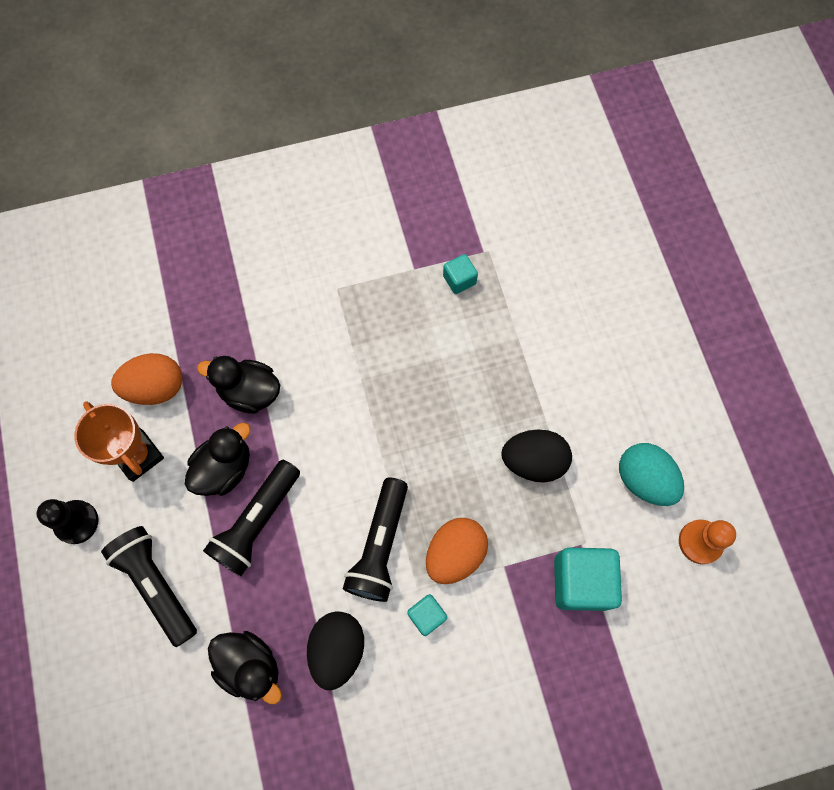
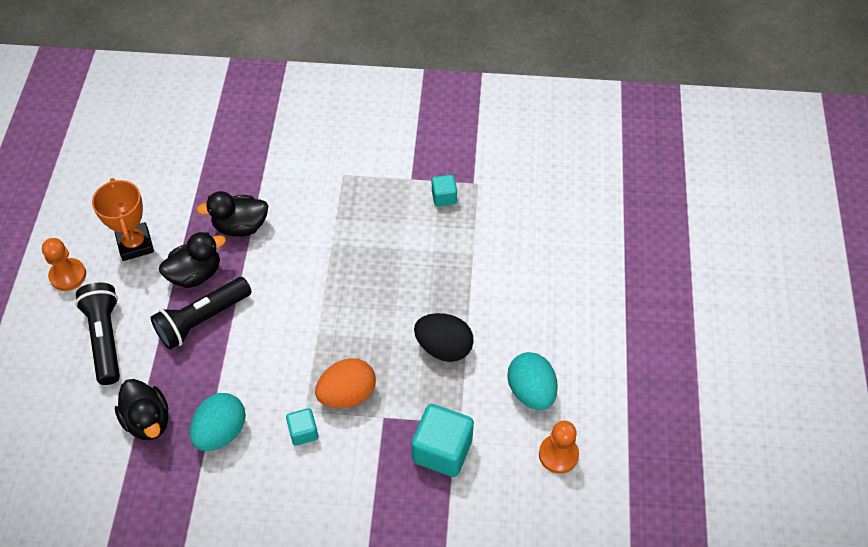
camera: 20 degrees right, 15 degrees down
(76, 522) = (68, 275): black pawn -> orange pawn
(156, 387) = (171, 201): orange egg -> none
(249, 392) = (240, 226): black duck -> black duck turned 45 degrees counterclockwise
(337, 649) = (221, 432): black egg -> turquoise egg
(380, 545) = (290, 368): black flashlight -> none

